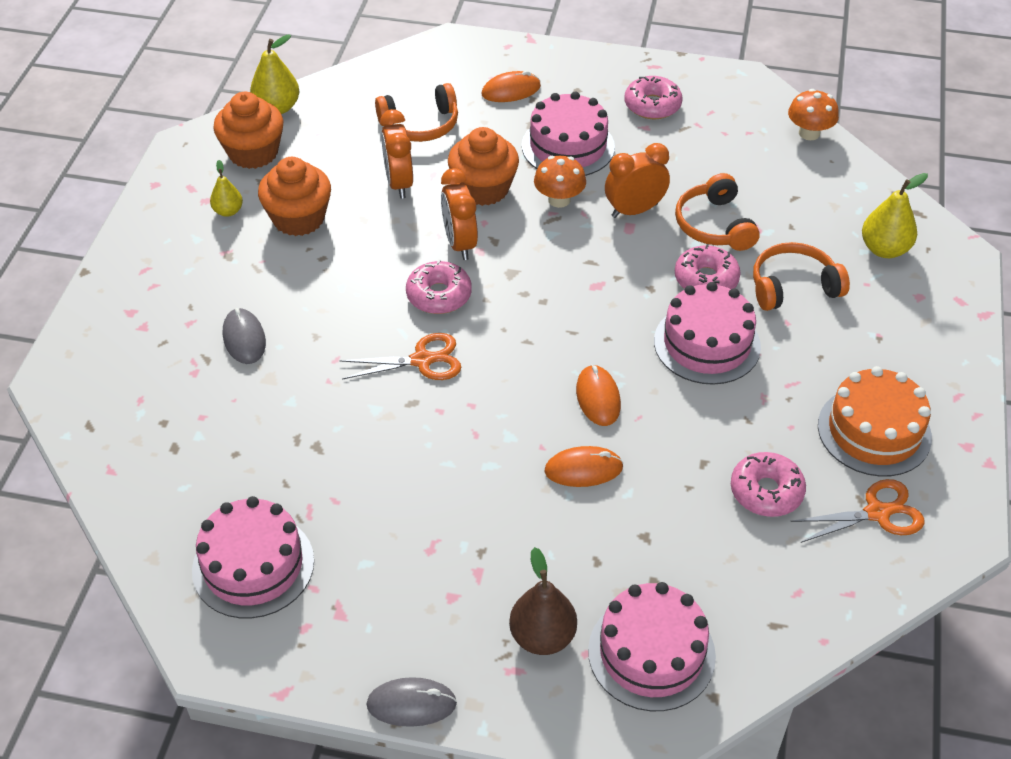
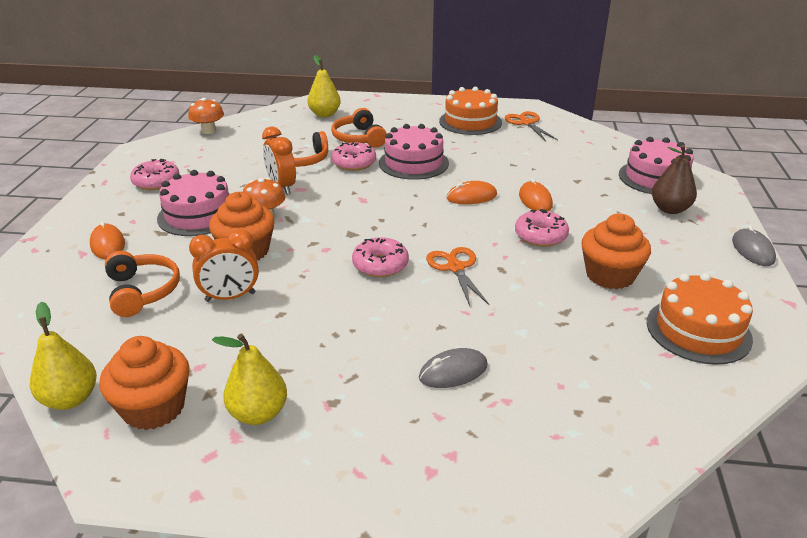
camera: 95 degrees left, 15 degrees down
(228, 211) = (258, 413): yellow pear -> yellow pear, size x1.63
(253, 565) = (698, 330): pink cake -> orange cake
(298, 218) = (276, 357): orange cupcake -> orange cupcake (610, 275)
(459, 243) = (316, 259): orange clock -> none
(766, 491) = (526, 148): pink donut -> pink donut (540, 236)

